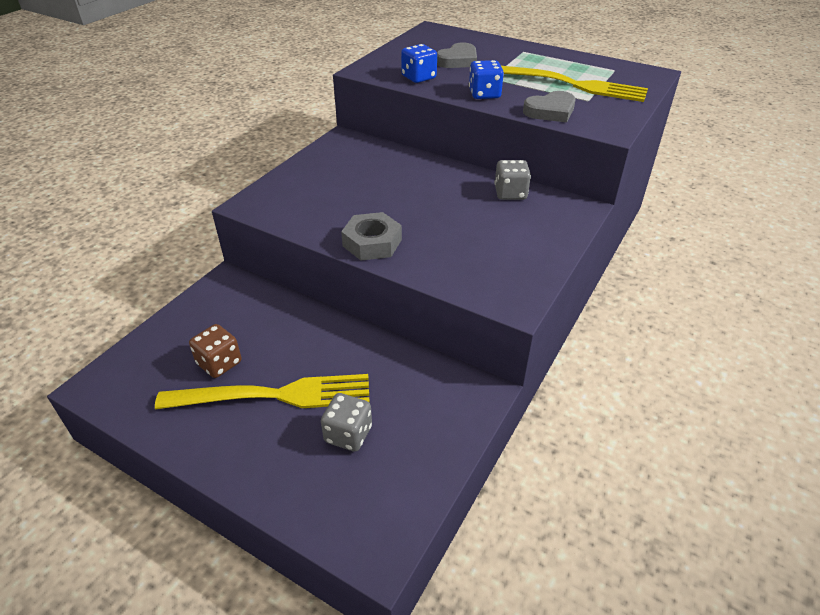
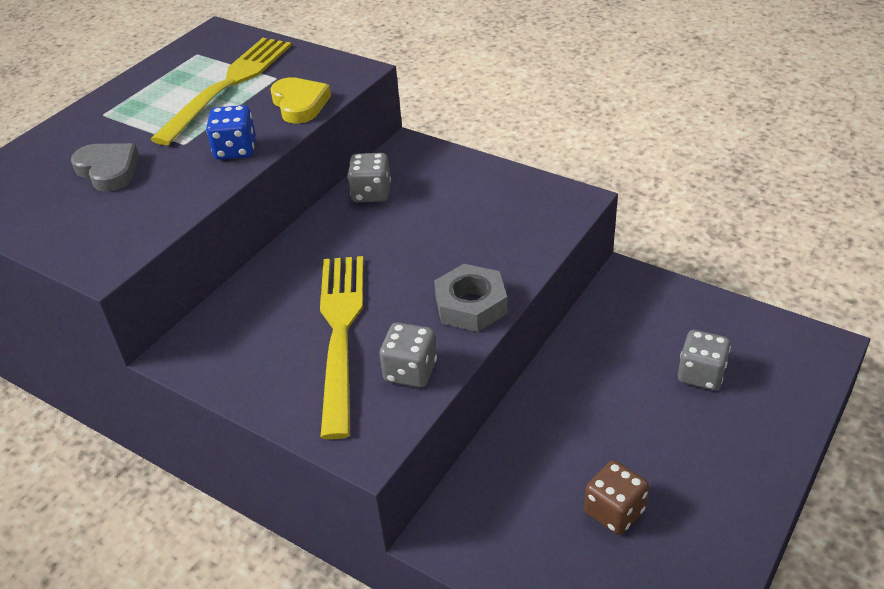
camera: 85 degrees left, 0 degrees up
(276, 395) = (658, 443): yellow fork -> yellow fork (340, 331)
(309, 218) = (410, 371): none -> grey dice
(418, 77) = (157, 206): blue dice -> none
(550, 111) = (300, 104): grey heart -> yellow heart

